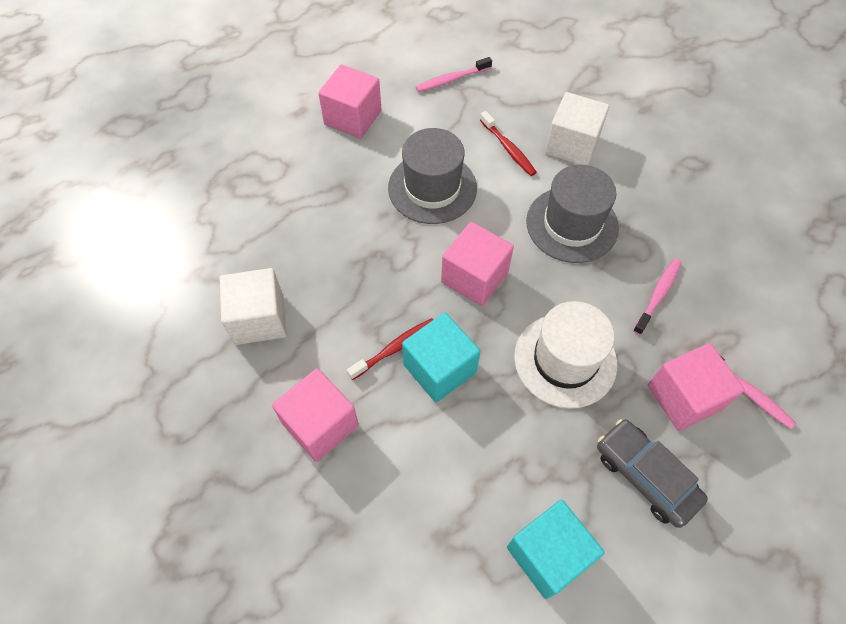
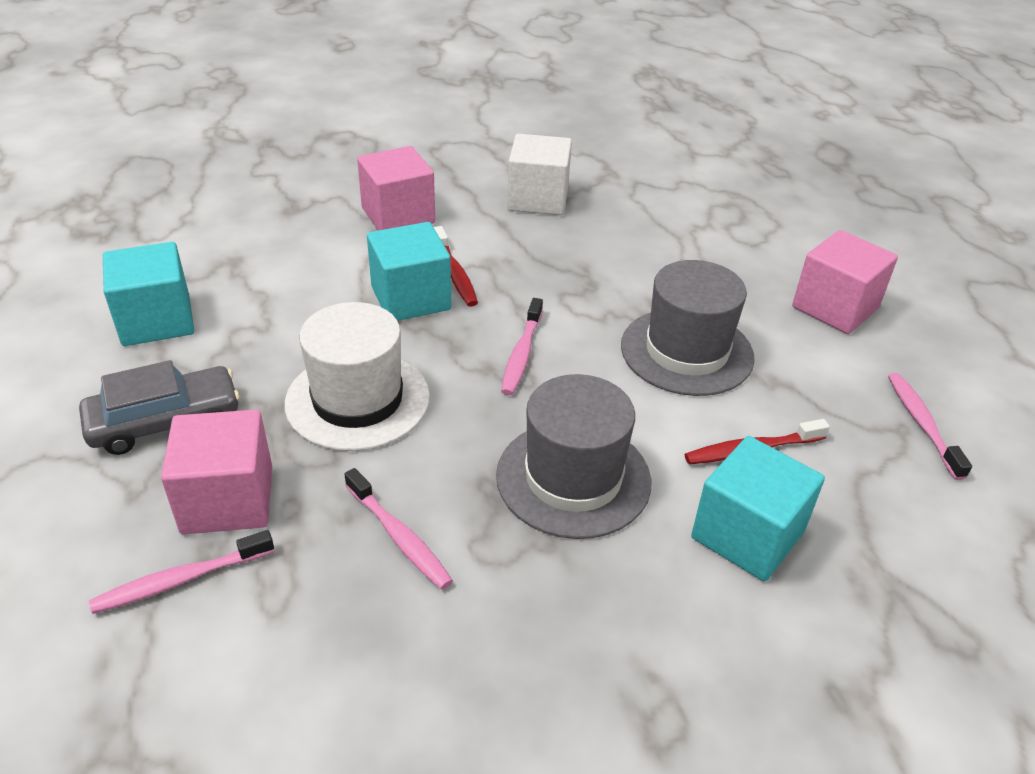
camera: 105 degrees right, 20 degrees down
(474, 277) = (521, 354): pink cube -> pink toothbrush
(572, 145) = (747, 535): white cube -> turquoise cube

